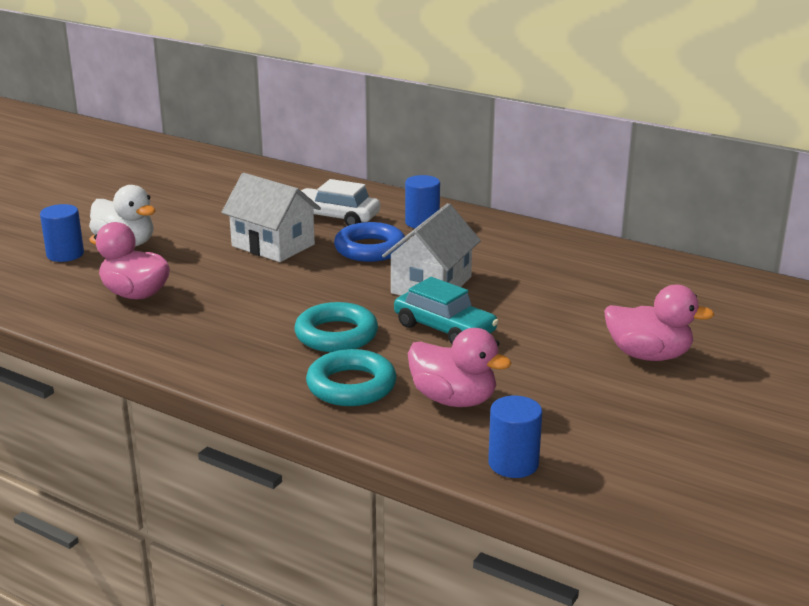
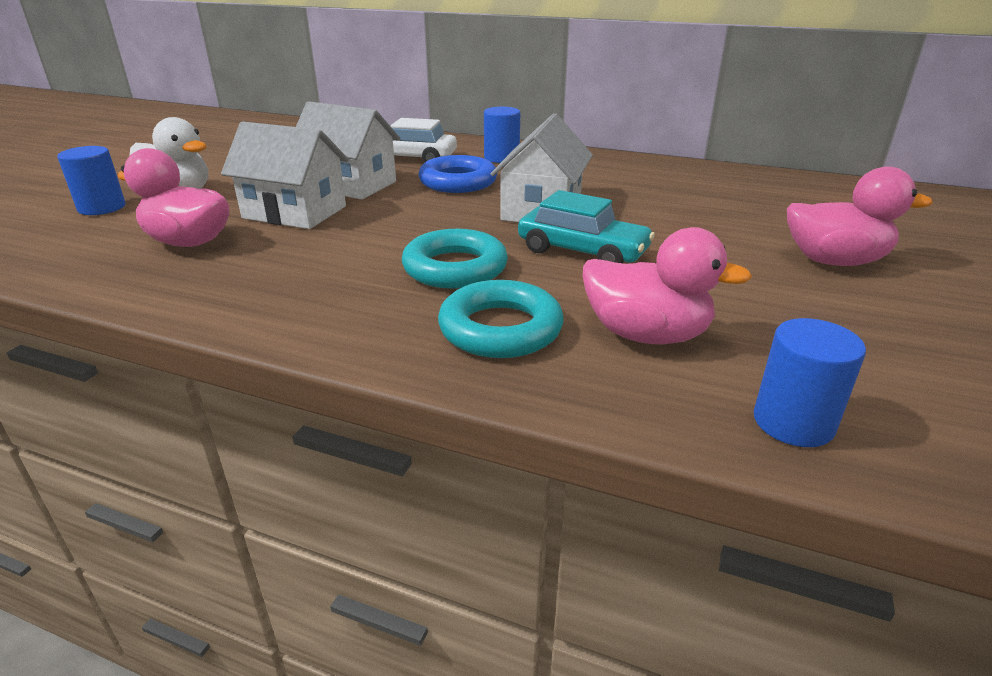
camera: 10 degrees left, 5 degrees up
(221, 271) = (295, 212): none -> white house

